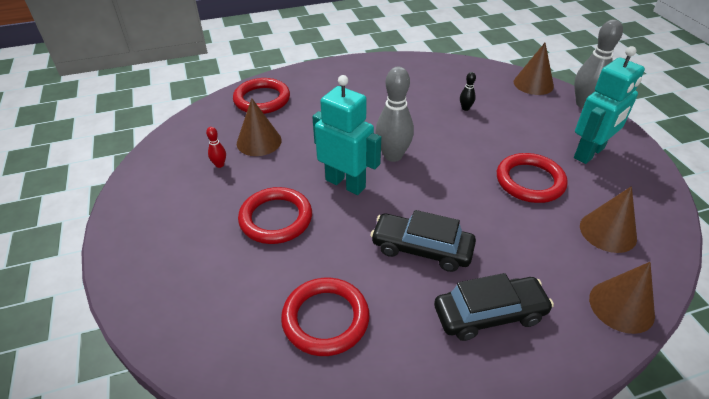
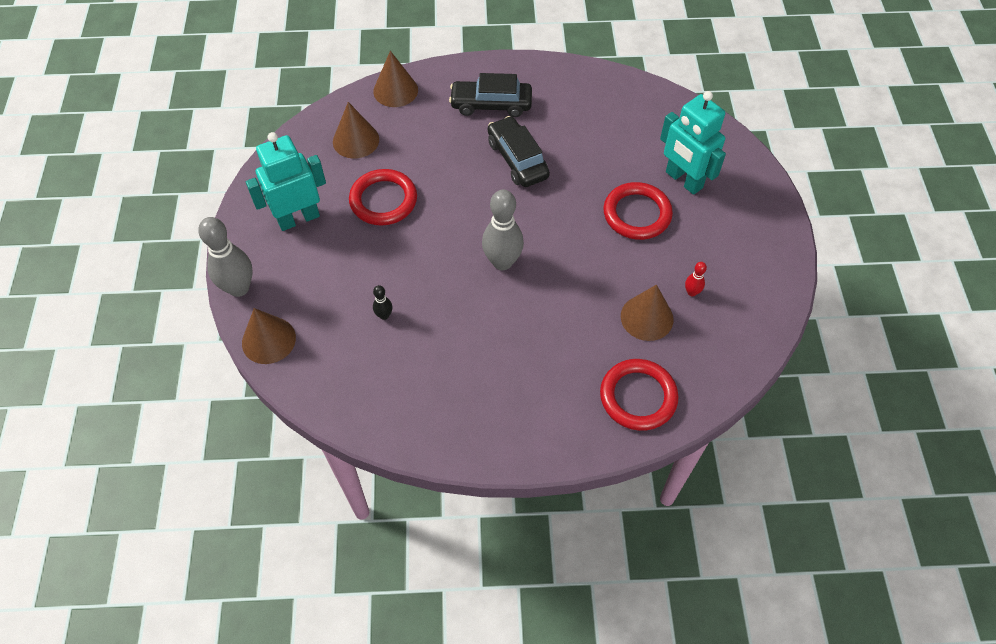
camera: 165 degrees left, 15 degrees up
(325, 319) = (609, 125): red ring -> none
(345, 183) = (563, 238): turquoise robot -> turquoise robot (683, 180)
(421, 249) = (517, 159): black car -> black car turned 150 degrees counterclockwise

